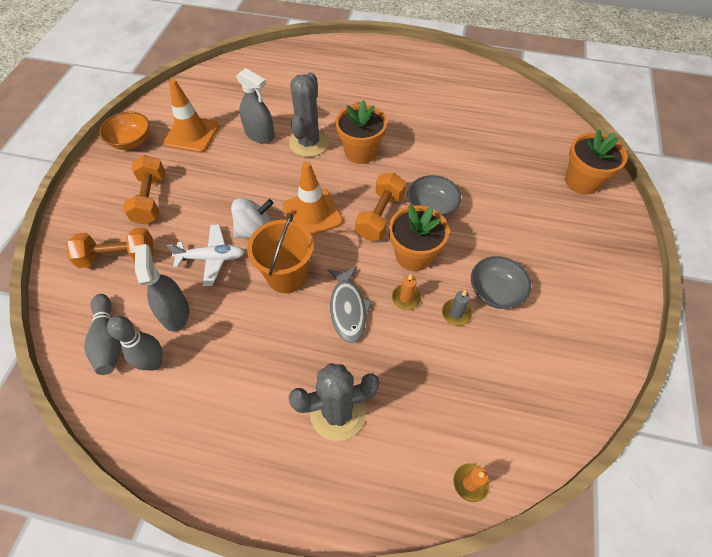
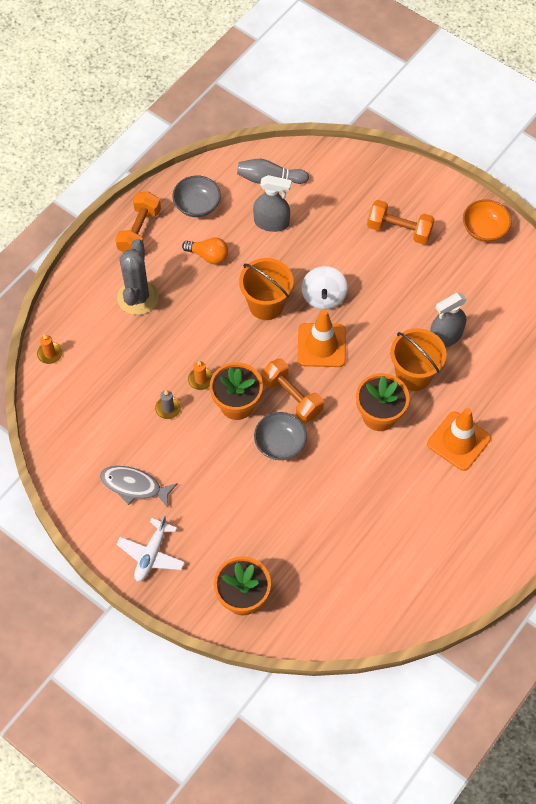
camera: 115 degrees right, 5 degrees up
(118, 257) = (345, 197): orange dumbbell -> orange dumbbell (139, 231)
(154, 363) = (236, 201): grey bowling pin -> none
(192, 134) = (472, 280): orange traffic cone -> orange traffic cone (458, 441)
(211, 258) = (311, 258): white plane -> white plane (151, 554)
(245, 359) = (208, 255): none -> orange light bulb
(309, 143) = (413, 375): grey cactus -> orange bucket
(348, 309) = (213, 335): grey fish -> grey fish (134, 486)
(495, 292) = (170, 447): grey bowl -> grey bowl (197, 205)

